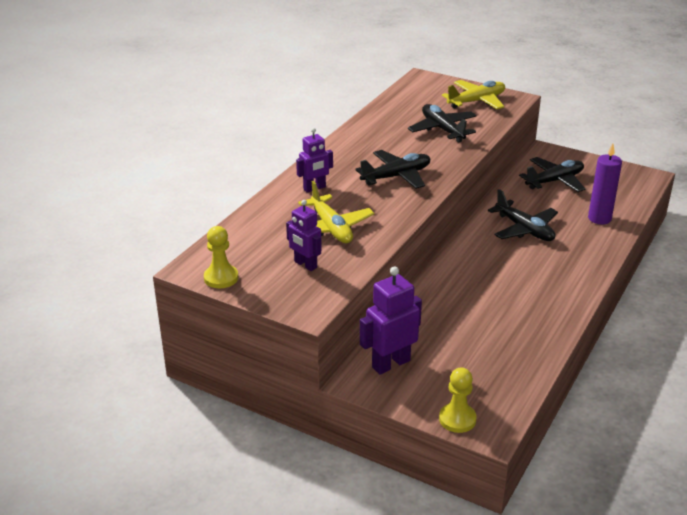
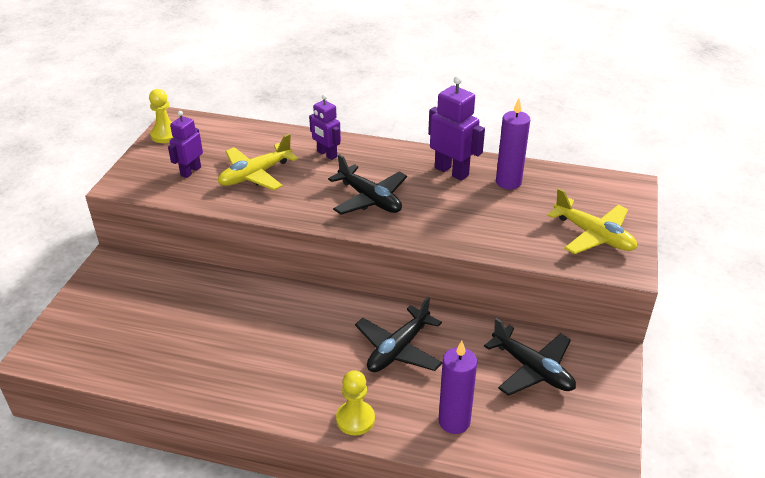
camera: 75 degrees right, 5 degrees up
(390, 364) = (134, 278): purple robot -> purple robot (451, 171)
(398, 118) = (508, 182): none -> purple candle
(442, 129) = (497, 217): black plane -> none
(457, 419) = (54, 330): yellow pawn -> yellow pawn (355, 419)

